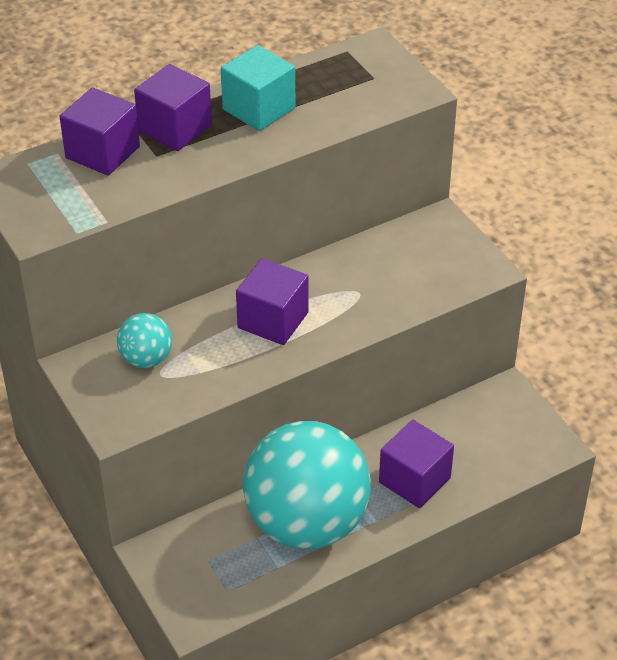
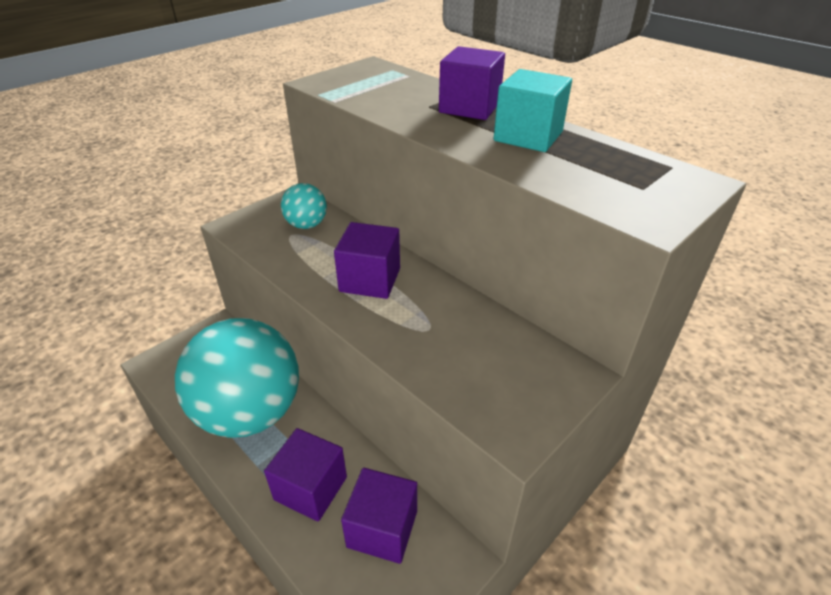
camera: 75 degrees right, 5 degrees down
(102, 152) = (419, 88): purple cube -> purple cube (382, 528)

